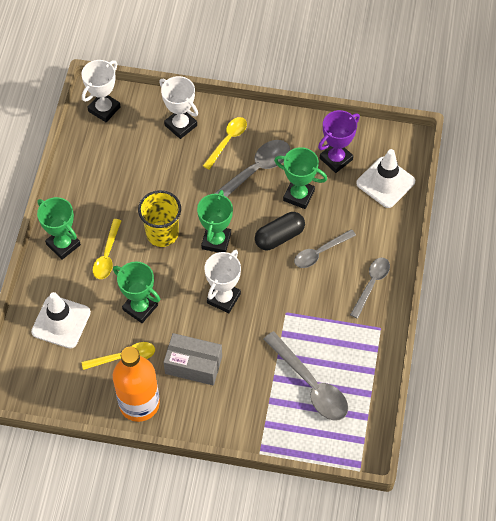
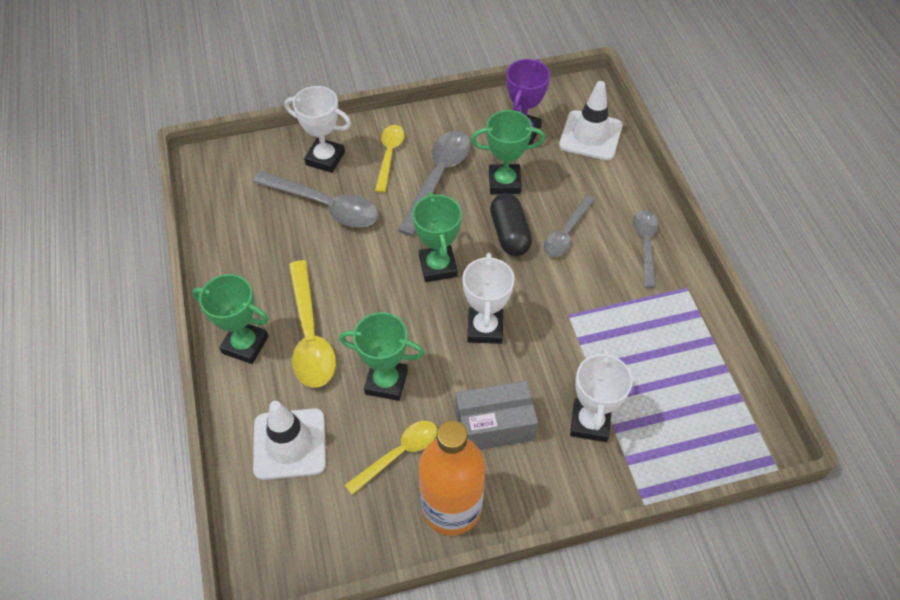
camera: 25 degrees left, 5 degrees down
(104, 109) = (222, 173): white trophy -> white trophy (590, 422)
(107, 255) = (310, 335): yellow spoon -> yellow spoon, size x1.57
(162, 233) = (367, 283): yellow cup -> none
(279, 237) = (509, 234): black capsule -> black capsule turned 45 degrees counterclockwise
(310, 384) = (650, 387): grey spoon -> grey spoon (325, 206)

